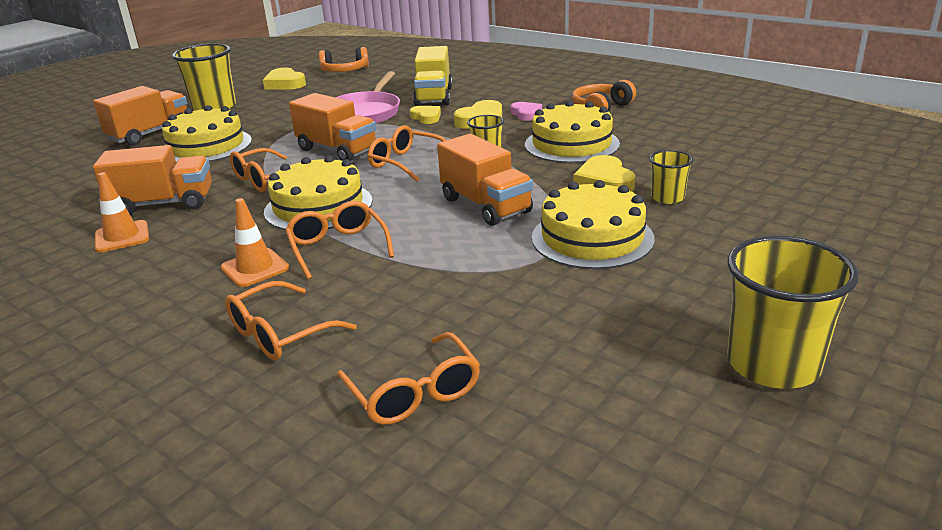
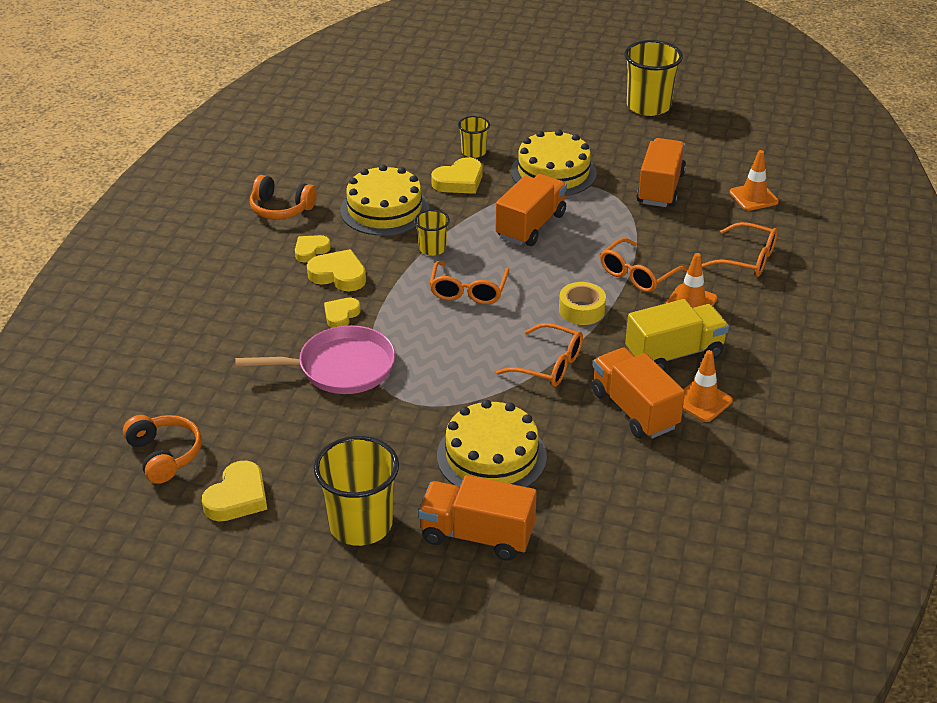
camera: 115 degrees left, 10 degrees up
(318, 206) = (581, 310): yellow cake -> yellow tape
(337, 150) = (458, 347): orange truck -> orange truck (660, 188)
(413, 392) = (753, 197): orange glasses -> orange traffic cone
(433, 96) = (267, 331): yellow truck -> yellow truck (674, 354)
(526, 114) = (311, 250): pink heart -> yellow heart

